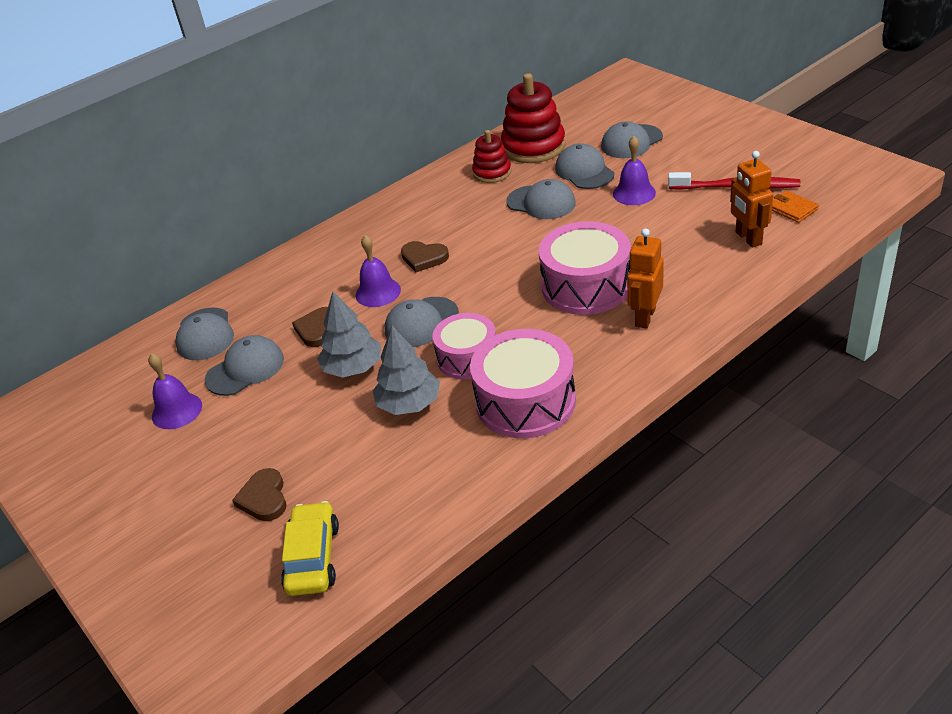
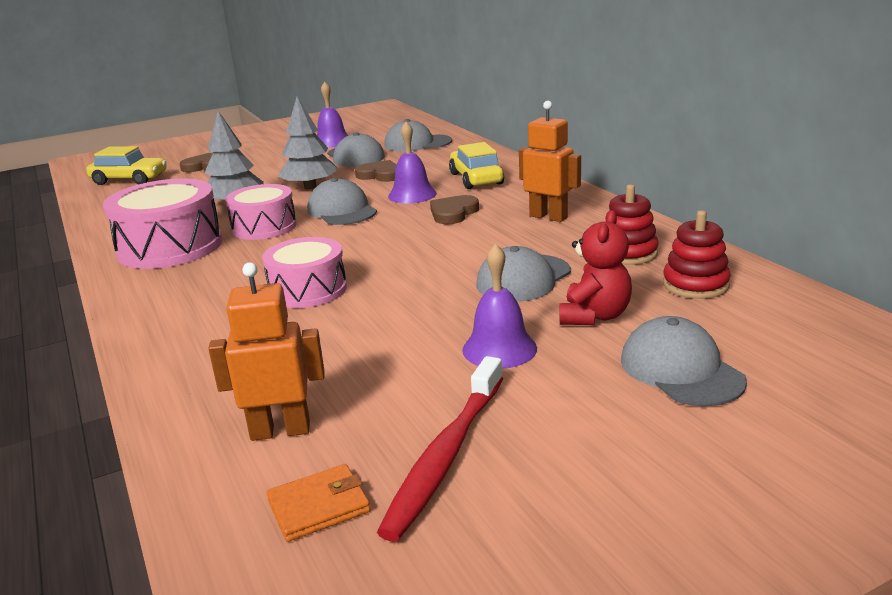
camera: 100 degrees right, 15 degrees down
(335, 266) = (476, 179): none -> yellow car
(533, 147) = (695, 285): red stacking toy -> red stacking toy, size x0.59
(584, 171) = (594, 316): grey cap -> red teddy bear
(586, 286) = (308, 290): pink drum -> pink drum, size x0.66
(644, 317) = (207, 317): orange robot -> orange robot (548, 217)

